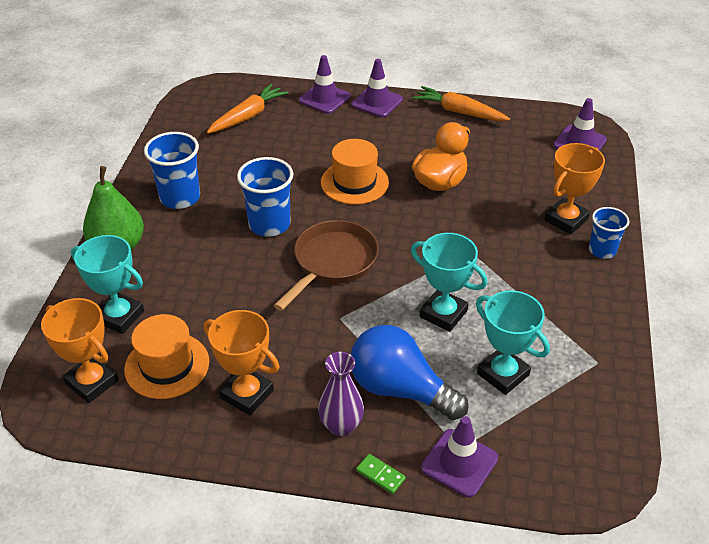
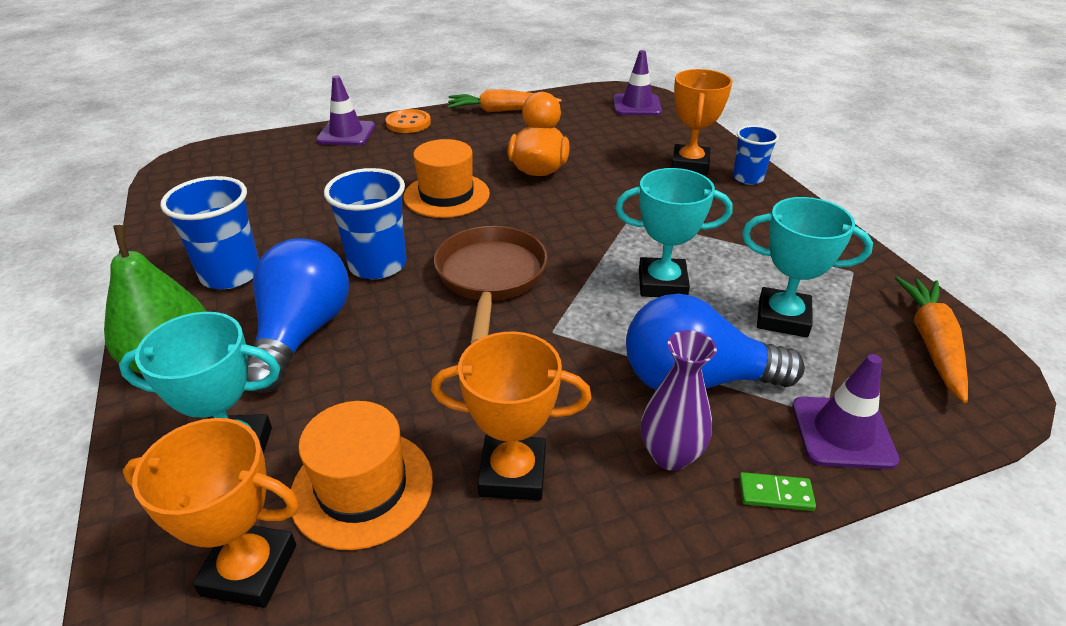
camera: 30 degrees left, 5 degrees down
(194, 257) = (302, 333): none -> blue light bulb
(248, 116) = (264, 170): orange carrot -> orange carrot (932, 343)
(377, 102) = (408, 123): purple traffic cone -> orange button

